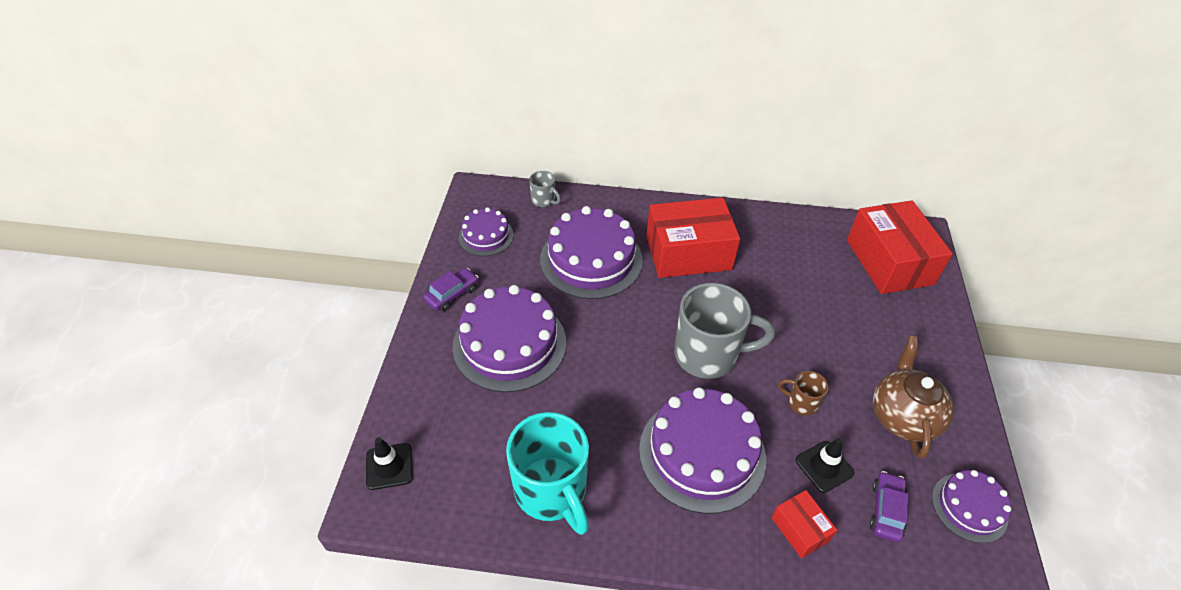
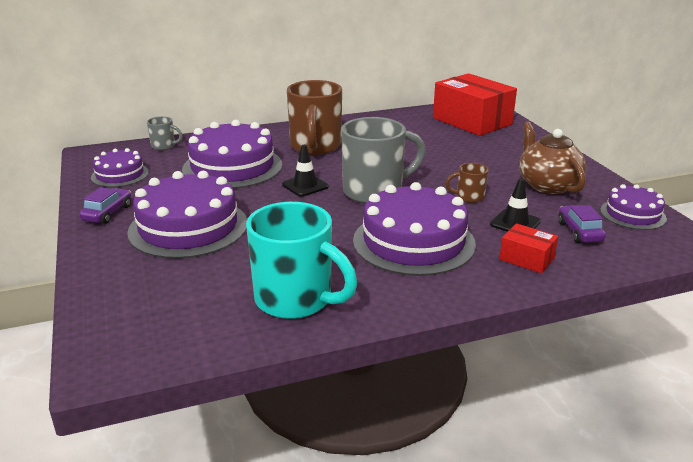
camera: 25 degrees left, 20 degrees down
(389, 466) = (109, 333): black traffic cone -> black traffic cone (305, 186)
(688, 253) = (315, 147): red box -> brown mug

